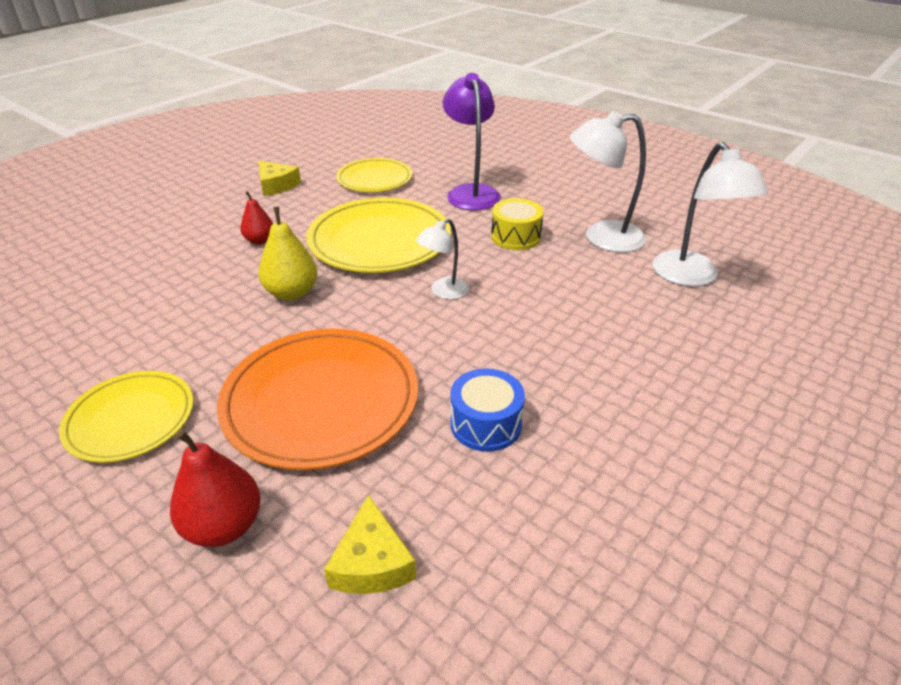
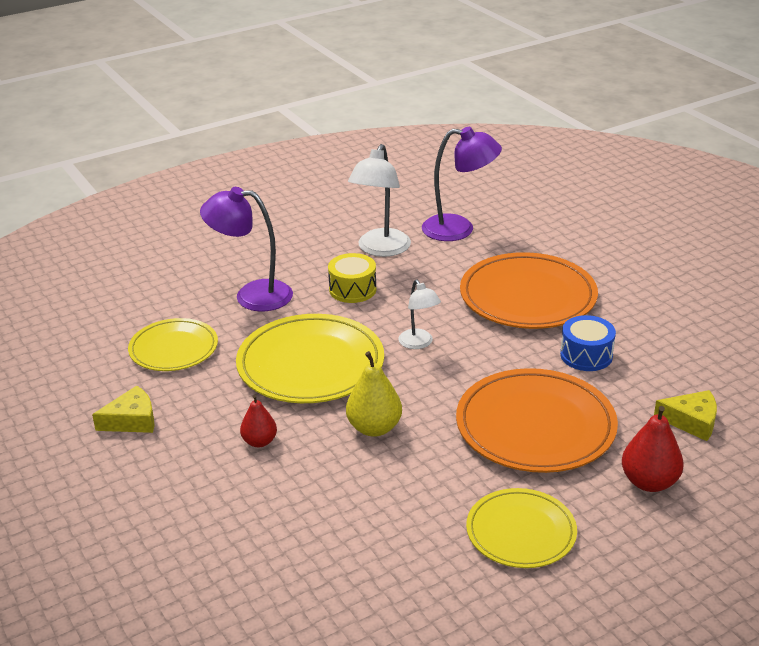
camera: 70 degrees left, 5 degrees down
(587, 352) = (528, 296): none -> orange plate
(691, 277) = (459, 229): white lamp -> purple lamp

